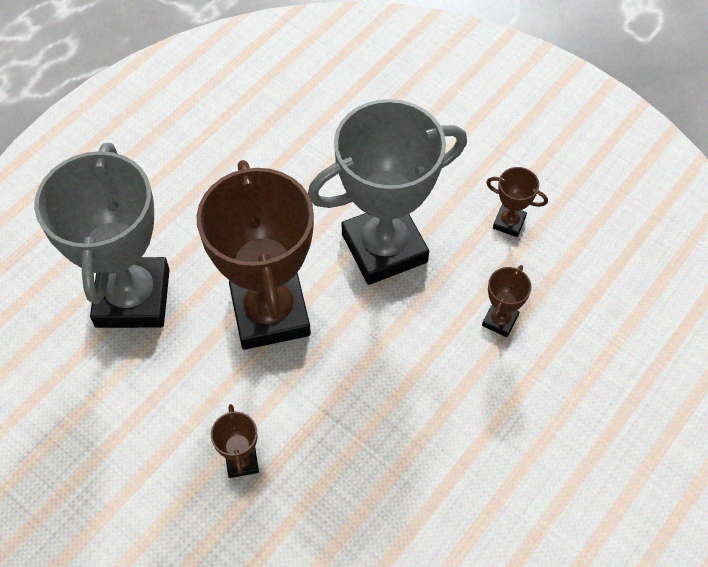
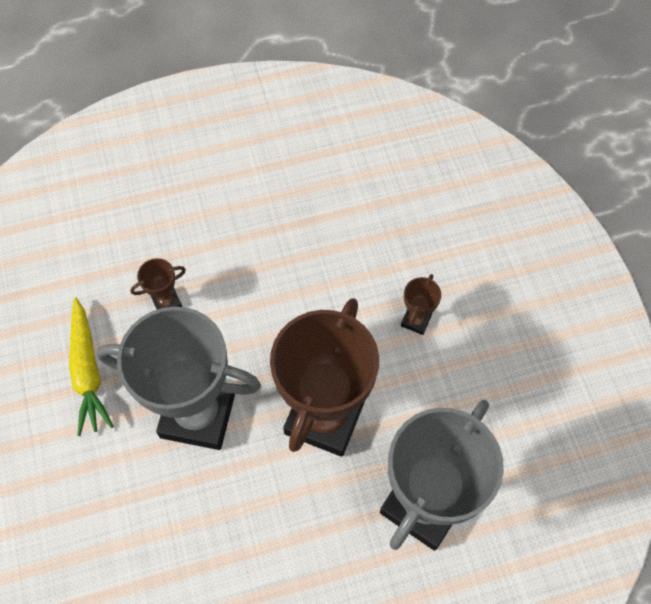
camera: 145 degrees left, 5 degrees up
(509, 223) = (88, 371): brown trophy -> yellow carrot

